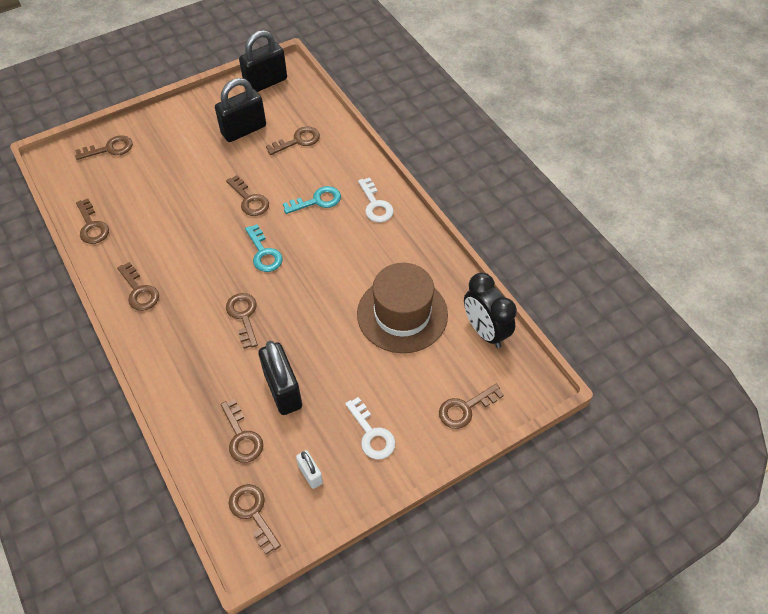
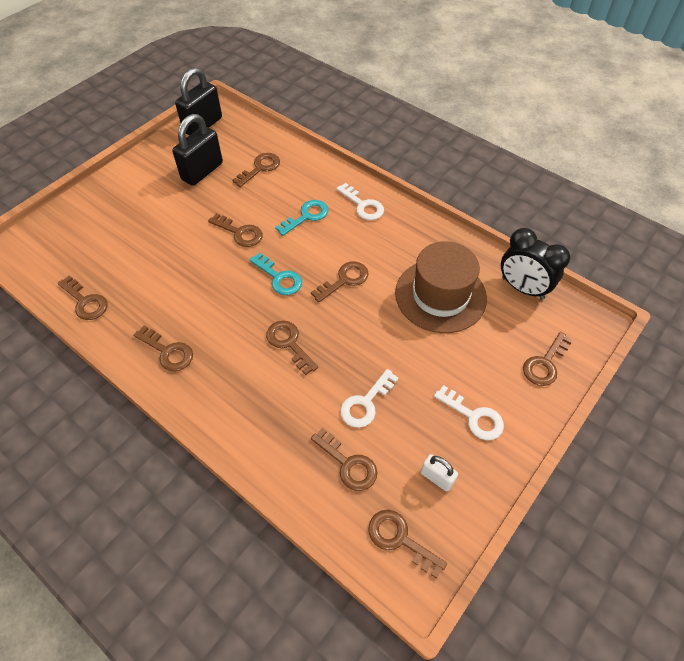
camera: 20 degrees left, 0 degrees up
(110, 149) = (70, 222): brown key -> brown key (344, 280)
(283, 390) = (365, 403): black padlock -> white key

